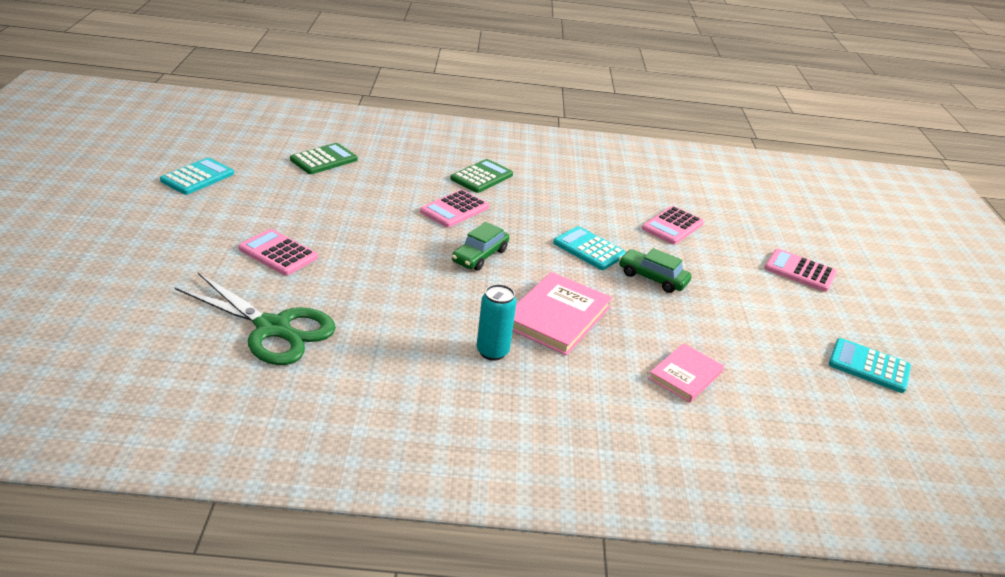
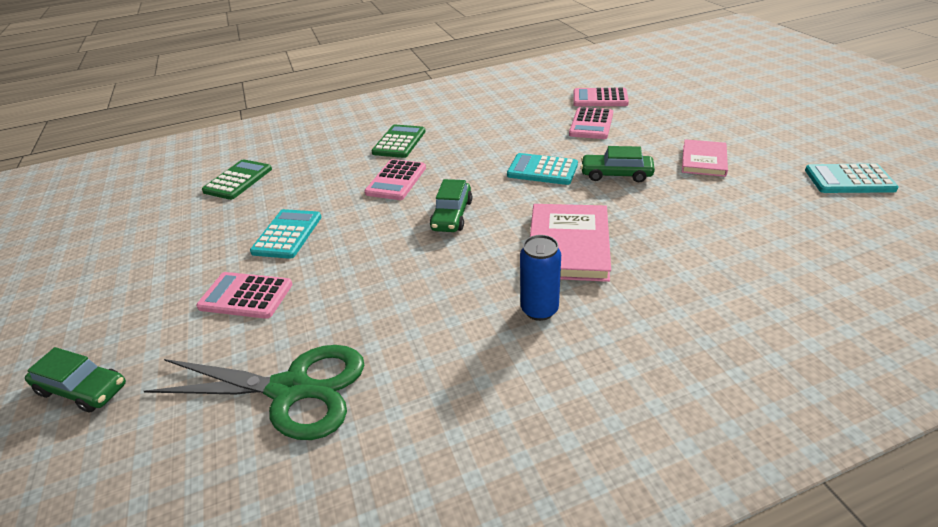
camera: 15 degrees left, 5 degrees up
(135, 270) = (83, 389): none -> green car
(197, 177) = (110, 247): turquoise calculator -> turquoise calculator (287, 234)
(492, 352) = (539, 310): turquoise can -> blue can
(685, 375) = (725, 253): pink book -> pink book (703, 160)
(800, 271) = (719, 123): pink calculator -> pink calculator (600, 98)

